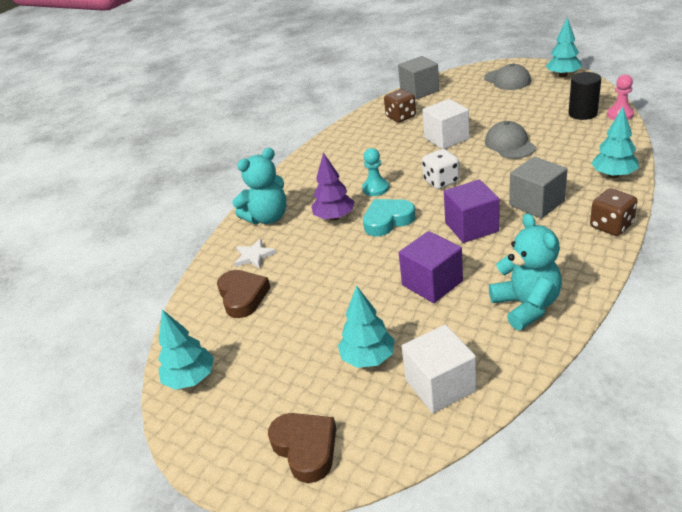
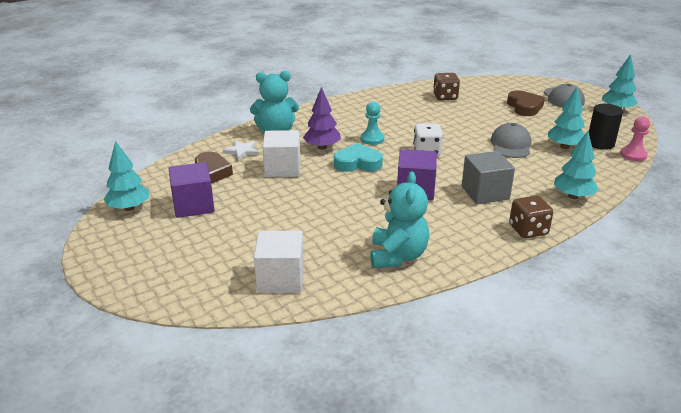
camera: 20 degrees right, 5 degrees down
(306, 448) = (156, 276): brown heart -> brown heart (524, 107)
(368, 358) = (251, 242): turquoise tree -> turquoise tree (564, 147)
(419, 91) = (480, 83): grey cube -> none
(432, 283) = (345, 215): purple cube -> purple cube (193, 205)
(446, 138) = (464, 124): white cube -> white cube (282, 168)

